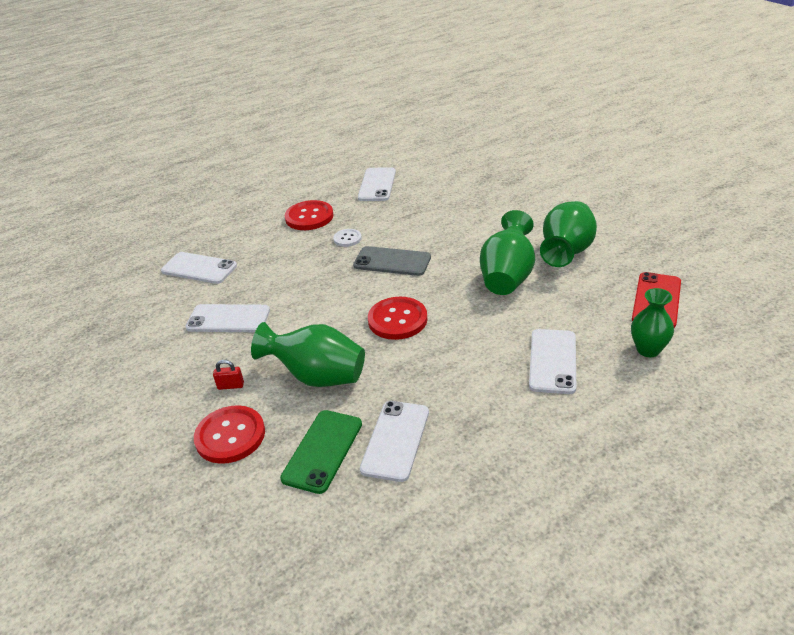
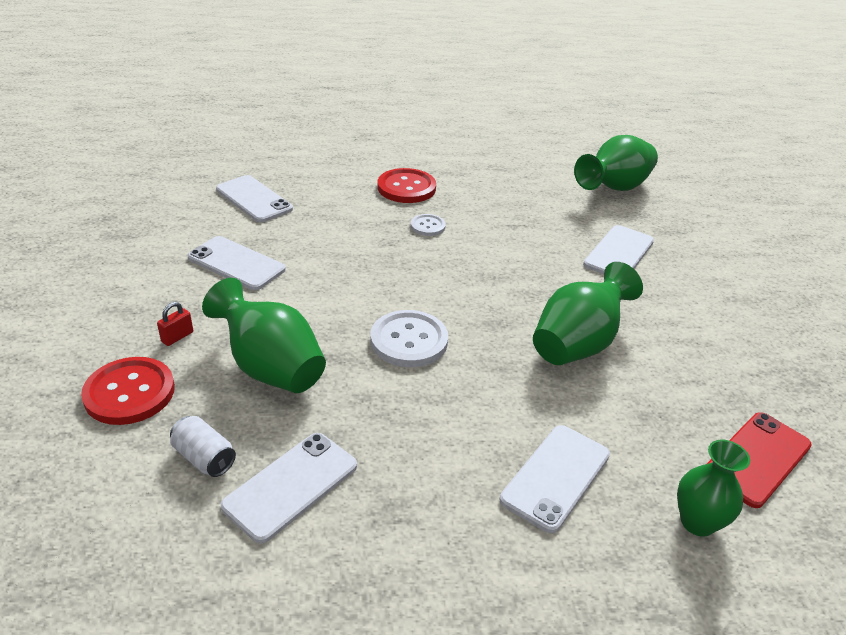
camera: 20 degrees right, 0 degrees up
(231, 386) = (177, 337): red padlock -> red padlock turned 75 degrees counterclockwise
(323, 451) = (204, 458): green phone -> white can
(377, 185) = (507, 179): white phone -> white phone (619, 253)
(392, 262) = (456, 271): grey phone -> none
(397, 320) = (409, 340): red button -> white button
(566, 252) = (676, 344): green vase -> green vase (614, 188)

